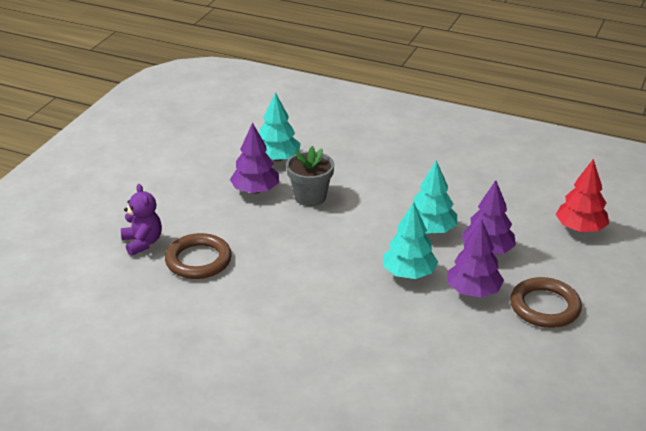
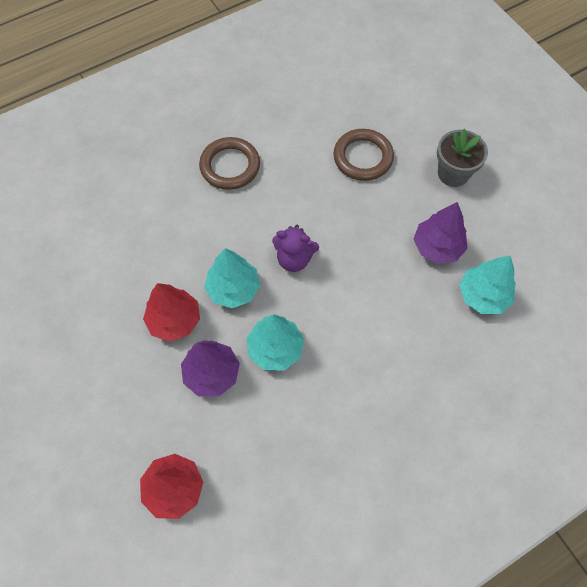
camera: 125 degrees right, 30 degrees up
(142, 243) = (413, 133): purple teddy bear -> purple teddy bear (294, 259)
(310, 197) = (396, 284): grey flower pot -> grey flower pot (453, 173)
(473, 291) = (174, 320): purple tree -> red tree
(545, 307) = (113, 359): brown ring -> brown ring (230, 166)

